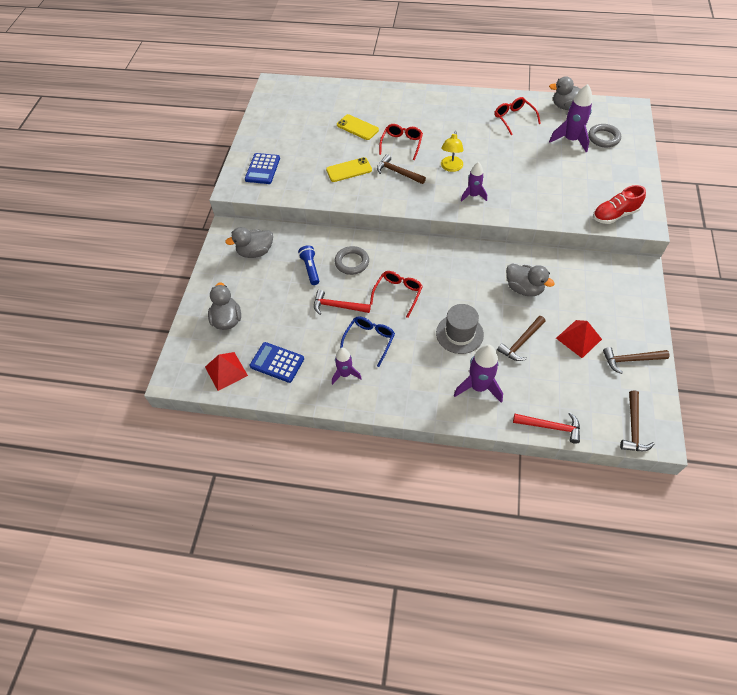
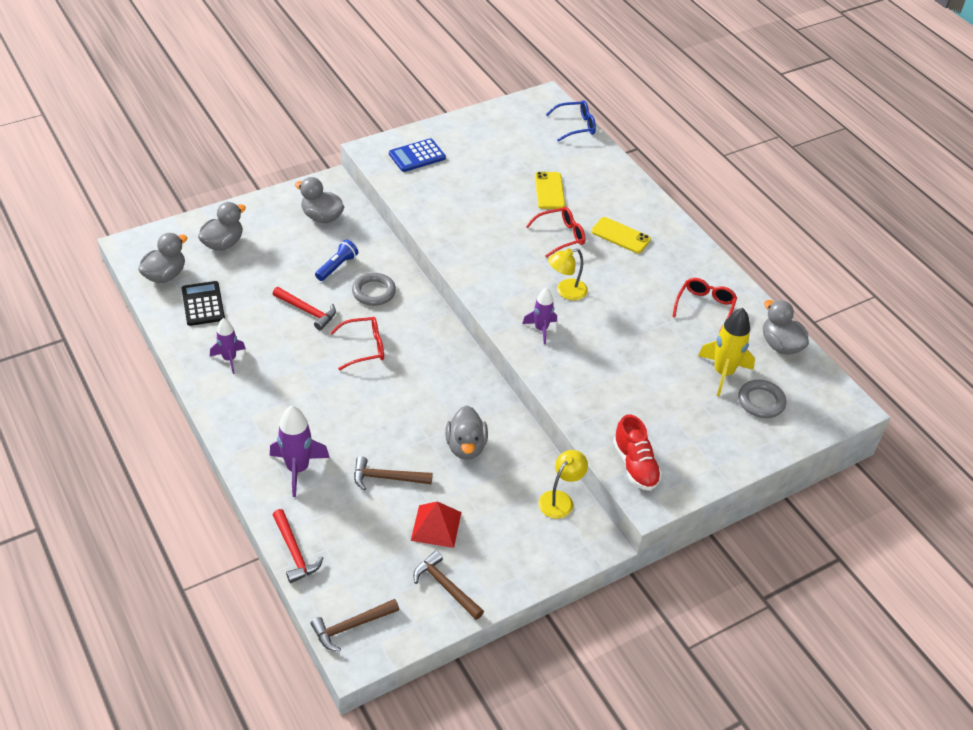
camera: 45 degrees right, 10 degrees down
(226, 371) = (165, 275): red pyramid -> grey duck
(277, 362) = (203, 304): blue calculator -> black calculator
(337, 306) = (307, 311): red hammer -> red hammer turned 150 degrees clockwise
(349, 170) = (479, 216): yellow phone -> yellow phone (620, 235)
(369, 340) = (285, 356): blue glasses -> blue glasses (576, 126)
(398, 172) = (514, 254): brown hammer -> none
(459, 334) = (354, 421): grey hat -> none
(570, 140) = (723, 373): purple rocket -> yellow rocket
(598, 267) = (560, 499): none -> yellow lamp
(614, 215) = (635, 465): red shoe -> red shoe turned 135 degrees counterclockwise

